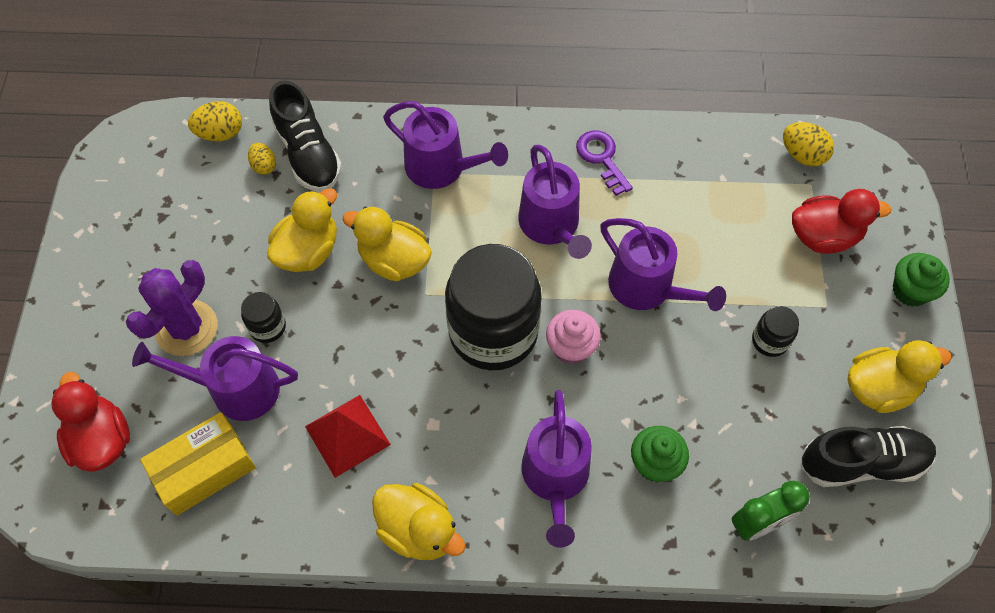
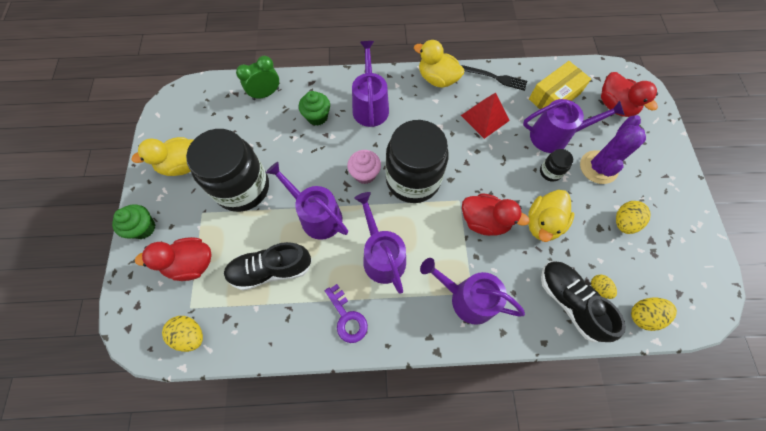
camera: 175 degrees right, 5 degrees up
(188, 243) = (624, 222): none -> yellow egg
(303, 522) = (495, 78): none -> black fork
(394, 261) = (484, 221): yellow duck -> red duck
(770, 340) = (242, 188): black jar -> black jar, size x2.39
(862, 462) = (204, 125): black shoe -> black shoe (271, 270)

